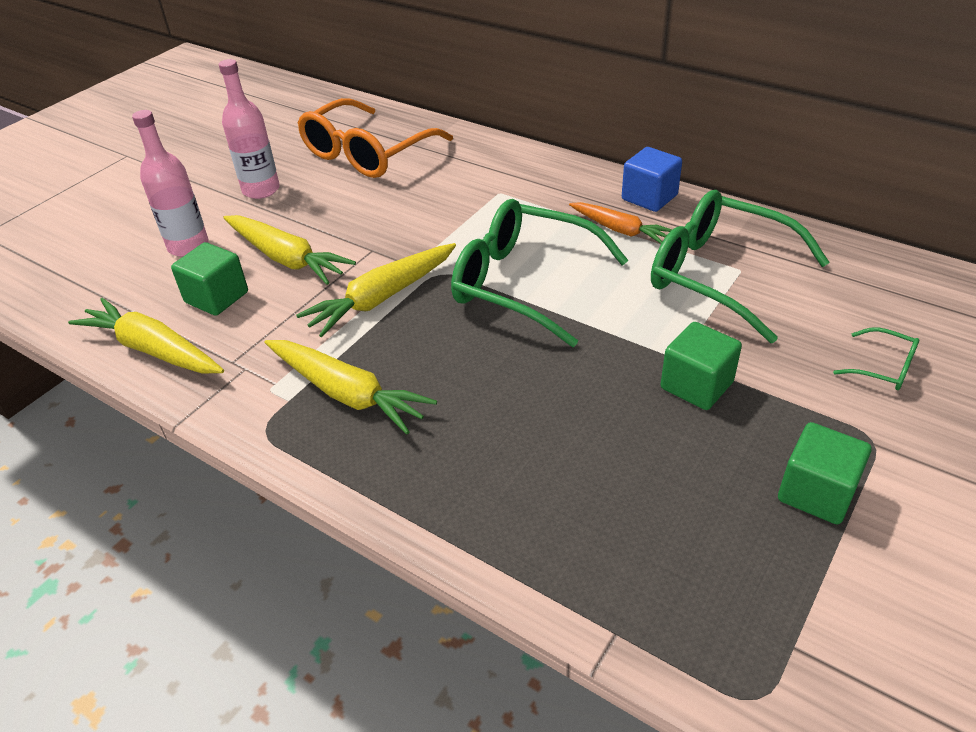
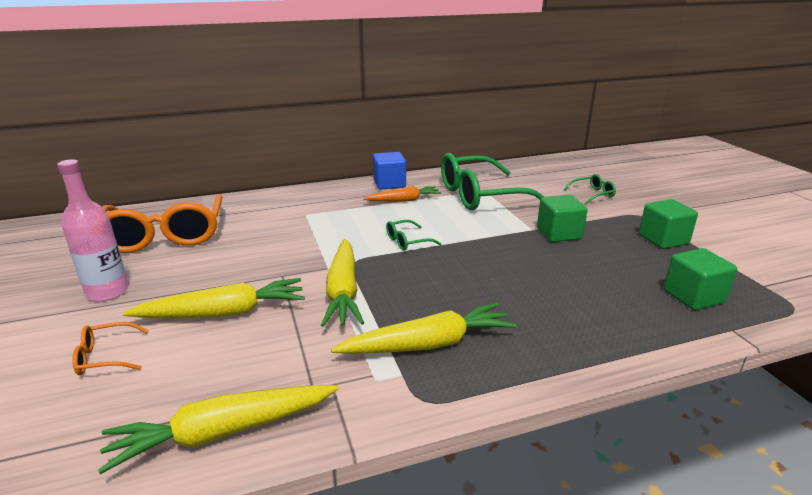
camera: 55 degrees left, 15 degrees down
(188, 246) = (106, 357): pink bottle -> orange glasses
(217, 297) = (211, 366): green cube -> green cube (693, 296)
(524, 283) = (407, 241): green glasses -> green glasses, size x0.42

